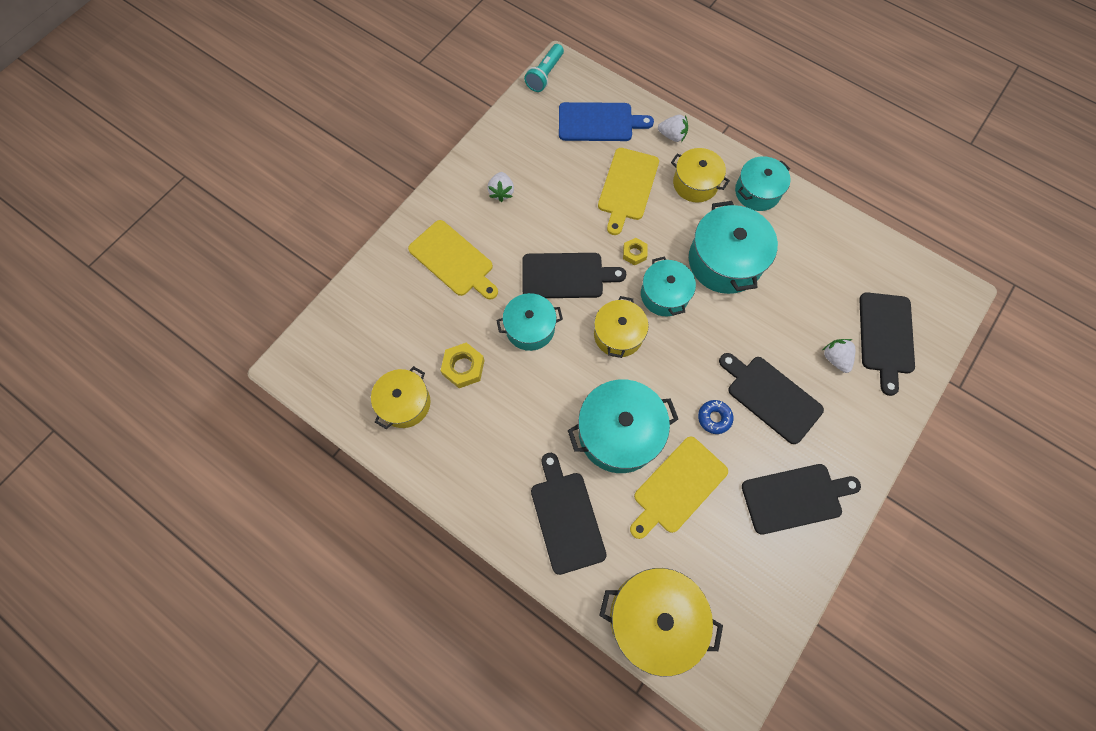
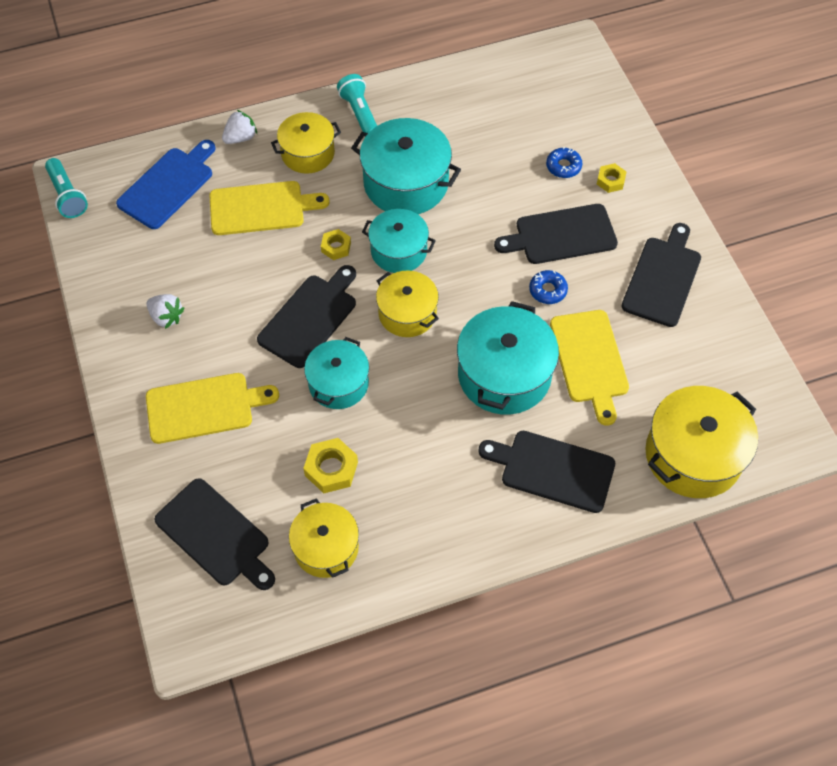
camera: 55 degrees left, 10 degrees down
(627, 187) = (261, 208): yellow cutting board -> yellow cutting board turned 60 degrees counterclockwise
(757, 192) = (359, 114): turquoise pot -> turquoise flashlight
(835, 358) = (563, 166): white strawberry -> blue donut
(852, 401) = (610, 181): none -> yellow nut
(885, 337) = (572, 119): black cutting board -> black cutting board (215, 535)

